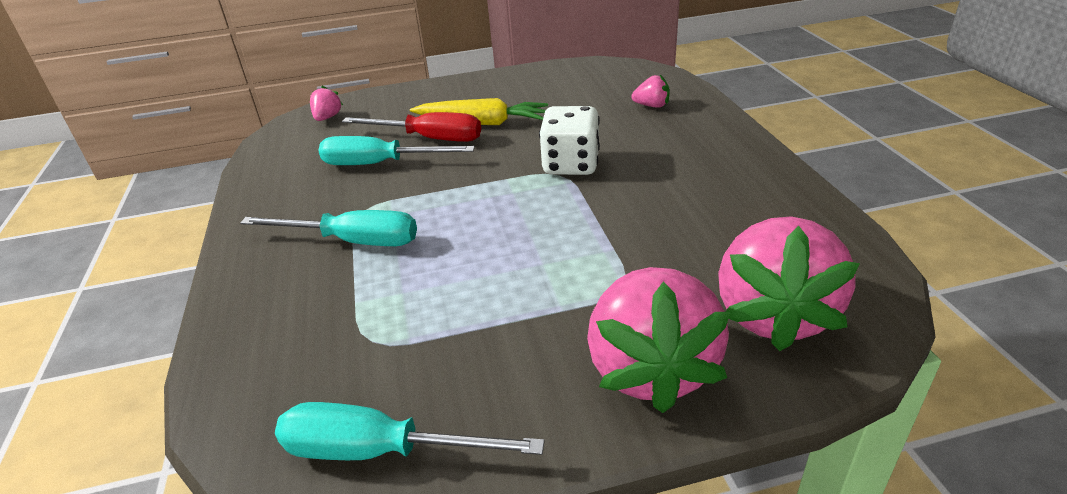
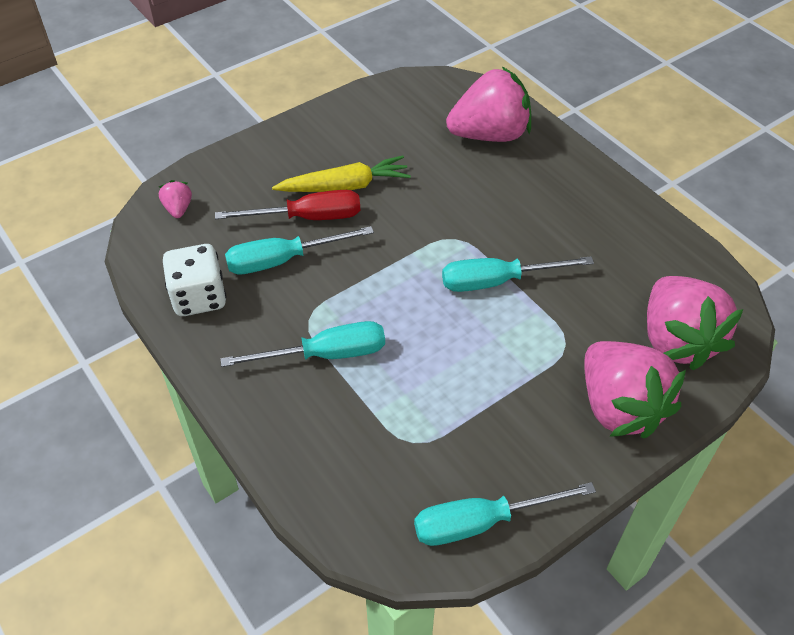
camera: 25 degrees left, 15 degrees up
(571, 165) = (459, 225): white dice -> white dice (199, 297)
(579, 216) = (497, 281): none -> turquoise screwdriver
(651, 106) = (489, 135): pink strawberry -> pink strawberry, size x2.37

